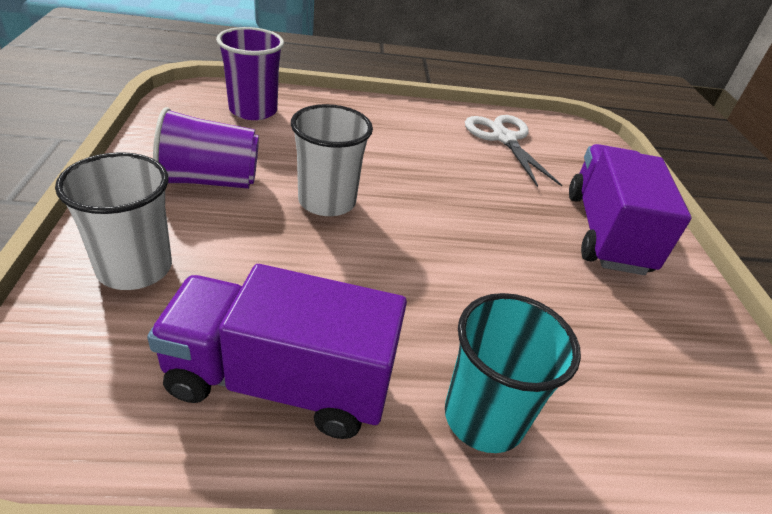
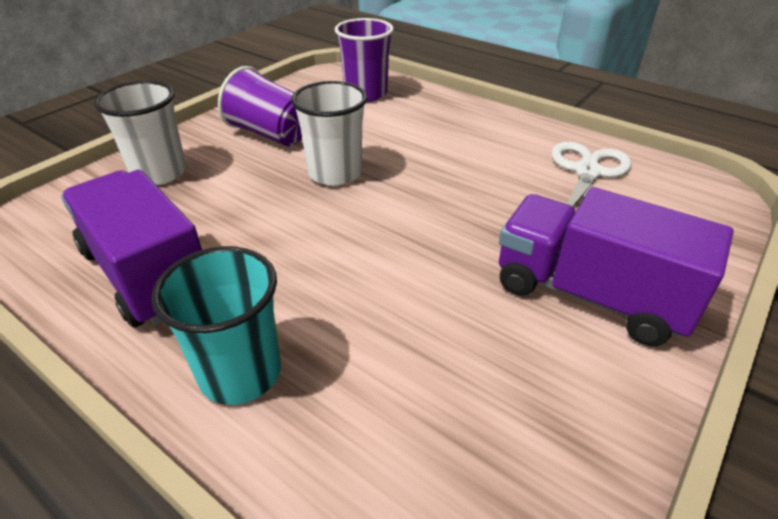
camera: 45 degrees right, 0 degrees up
(606, 232) = (589, 295): purple truck -> purple truck turned 105 degrees counterclockwise

